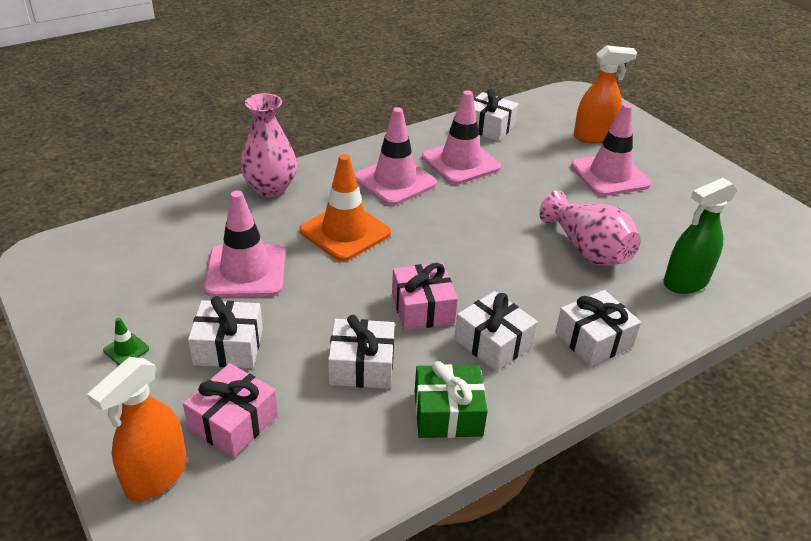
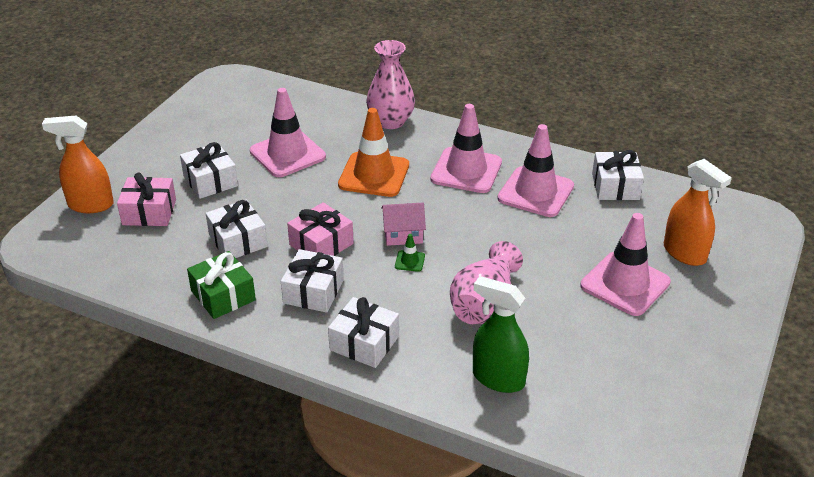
camera: 60 degrees right, 0 degrees up
(126, 350) = (176, 147): green traffic cone -> green traffic cone (410, 261)
(453, 252) = (403, 234): none -> pink house

